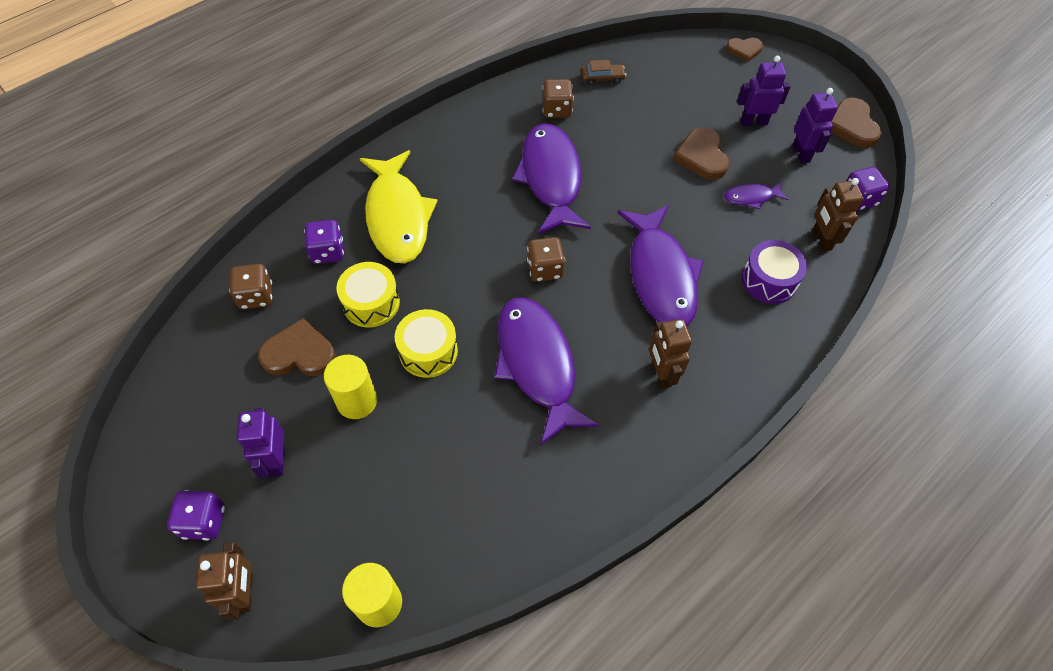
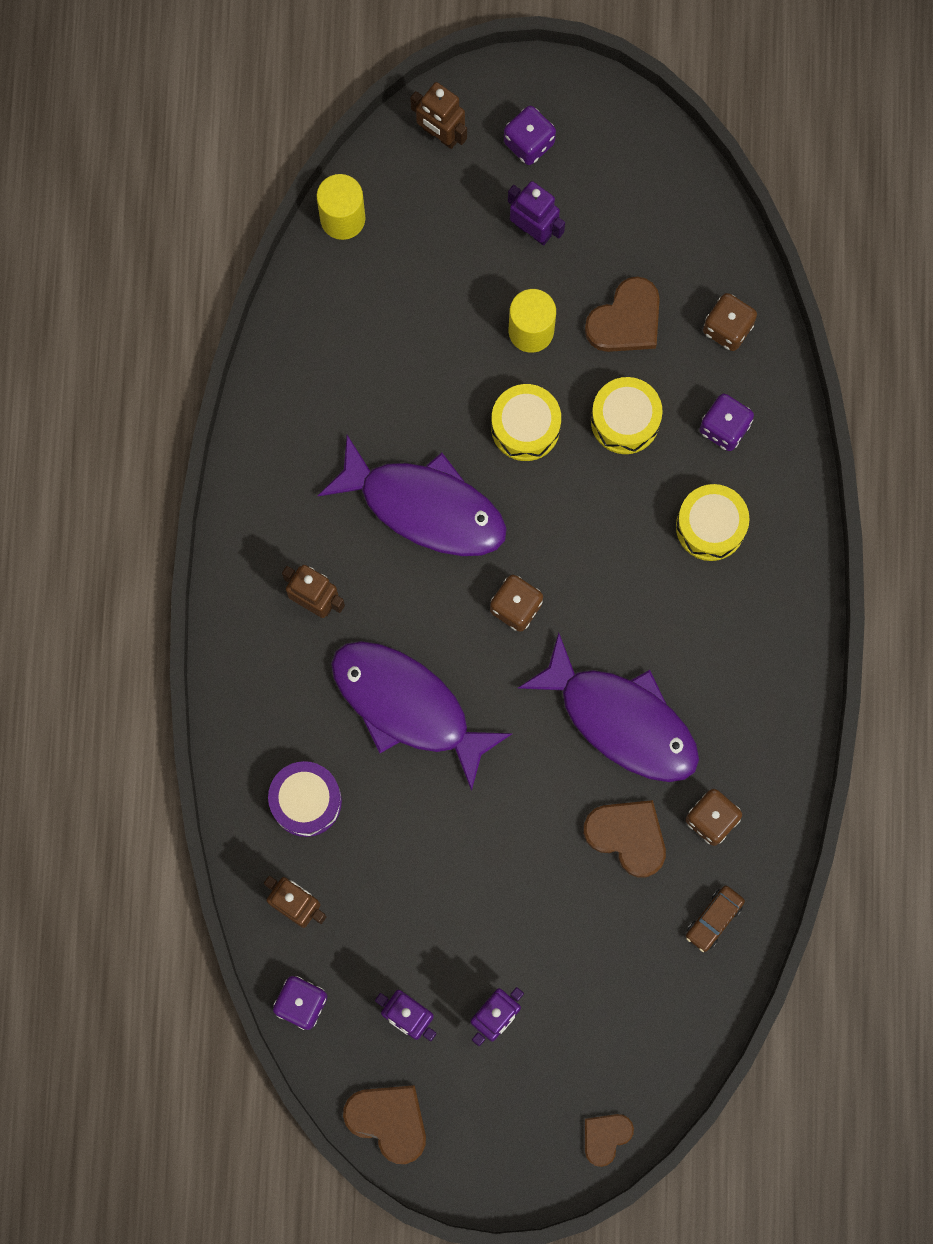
camera: 135 degrees right, 20 degrees up
(397, 216) = (710, 527): yellow fish -> yellow drum
(702, 156) = (503, 905): brown heart -> brown heart (627, 836)
(751, 197) = (407, 896): purple fish -> none

